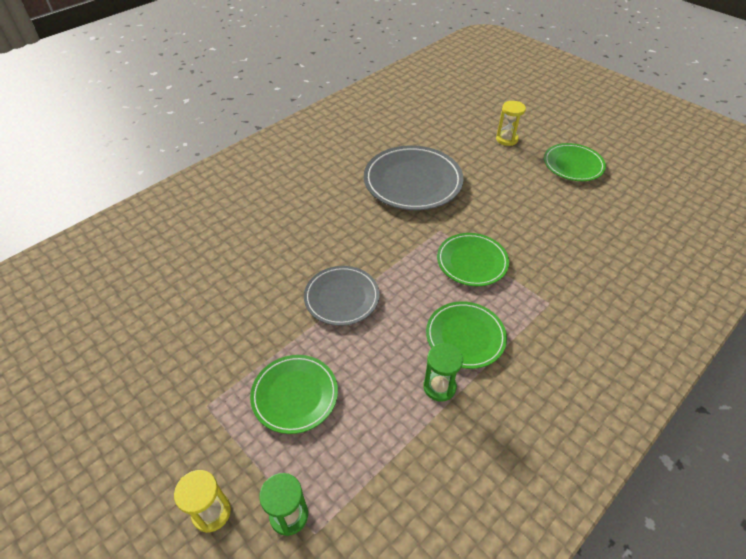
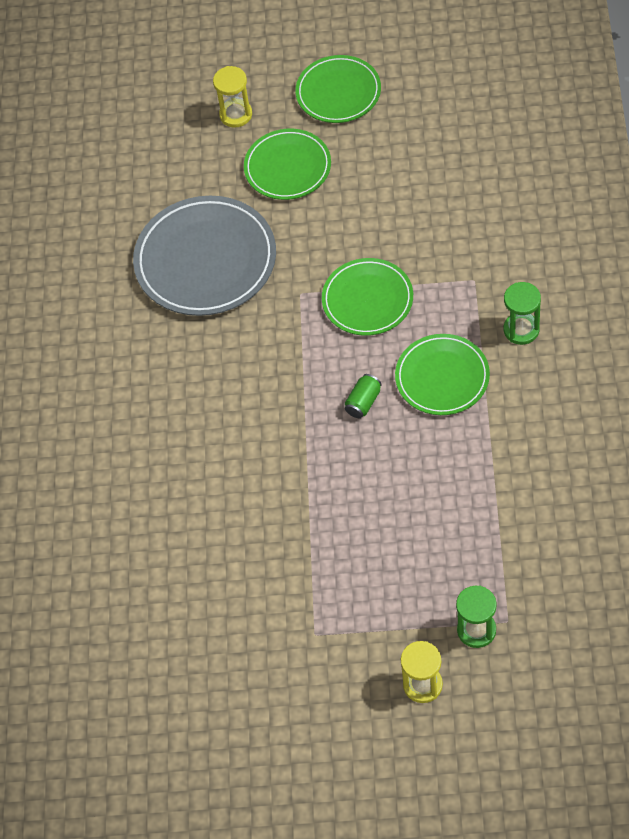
camera: 40 degrees left, 10 degrees up
(295, 395) = (371, 556): green plate -> green plate (287, 167)
(341, 297) = (299, 444): grey plate -> none
(403, 308) = (363, 402): none -> green can
(439, 387) = (470, 438): green hourglass -> green hourglass (521, 330)

